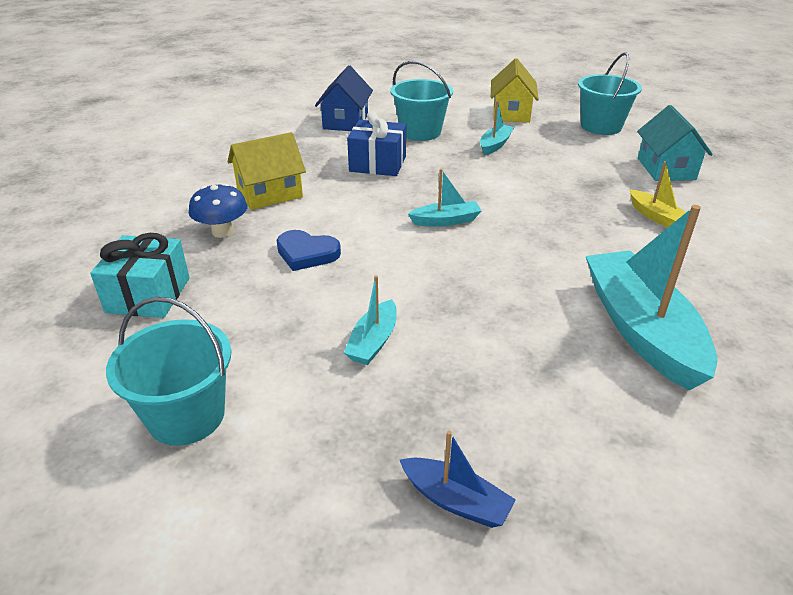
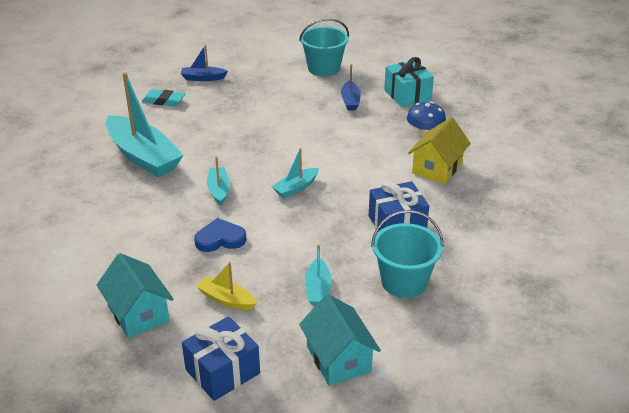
camera: 150 degrees right, 0 degrees up
(241, 316) = (350, 101): none -> blue boat
(306, 253) = (358, 138): blue heart -> blue heart (220, 239)
(345, 122) = (490, 270): blue house -> none
(373, 342) = (276, 111): turquoise boat -> turquoise boat (219, 190)
(511, 113) = (338, 359): yellow house -> turquoise house
(575, 455) = (163, 101): none -> turquoise eraser
(601, 126) = (222, 371): turquoise bucket -> blue gift
(656, 217) = (142, 244): yellow boat -> yellow boat (226, 299)

